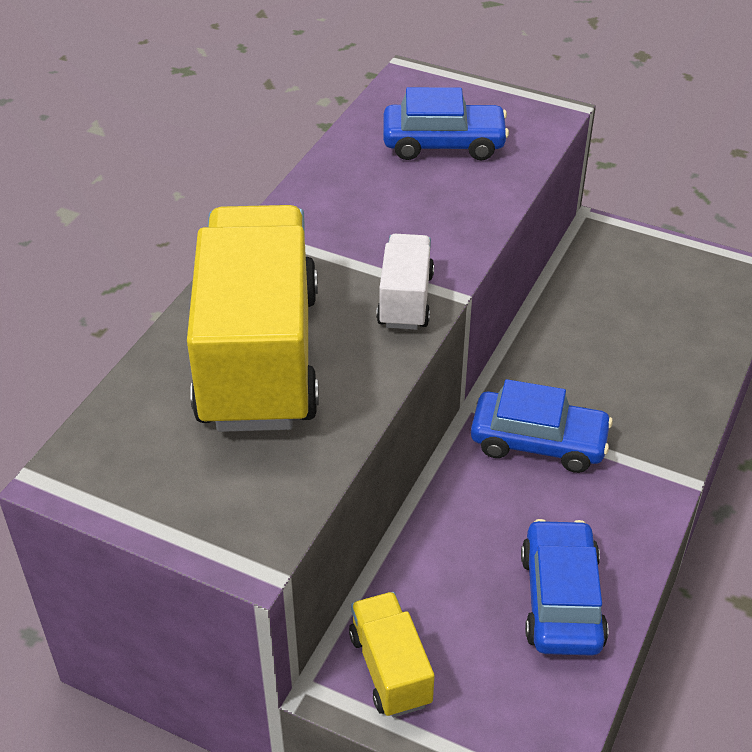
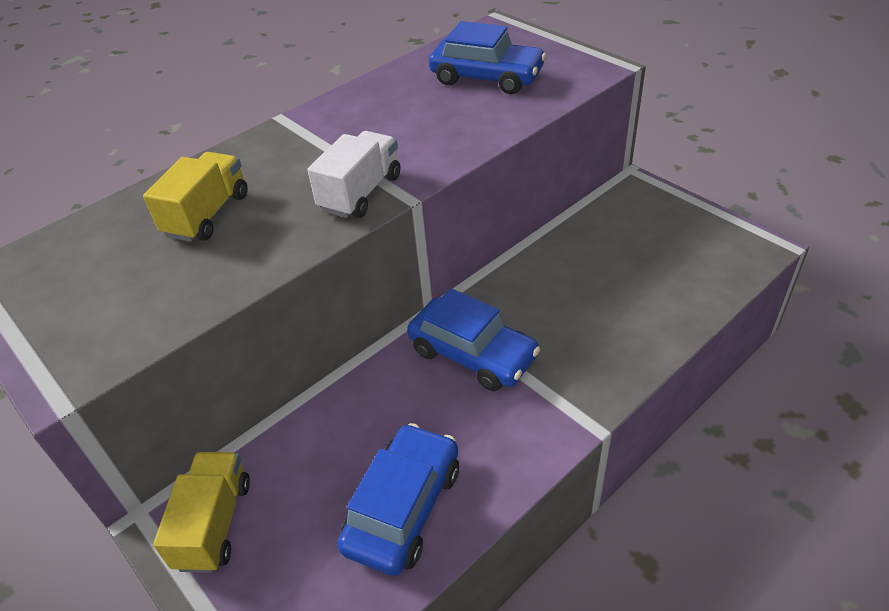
camera: 25 degrees right, 0 degrees up
(258, 357) = (207, 215): yellow truck -> yellow truck, size x0.46

